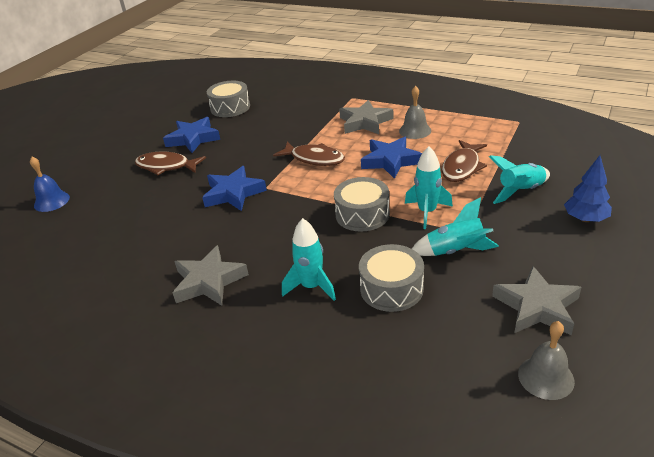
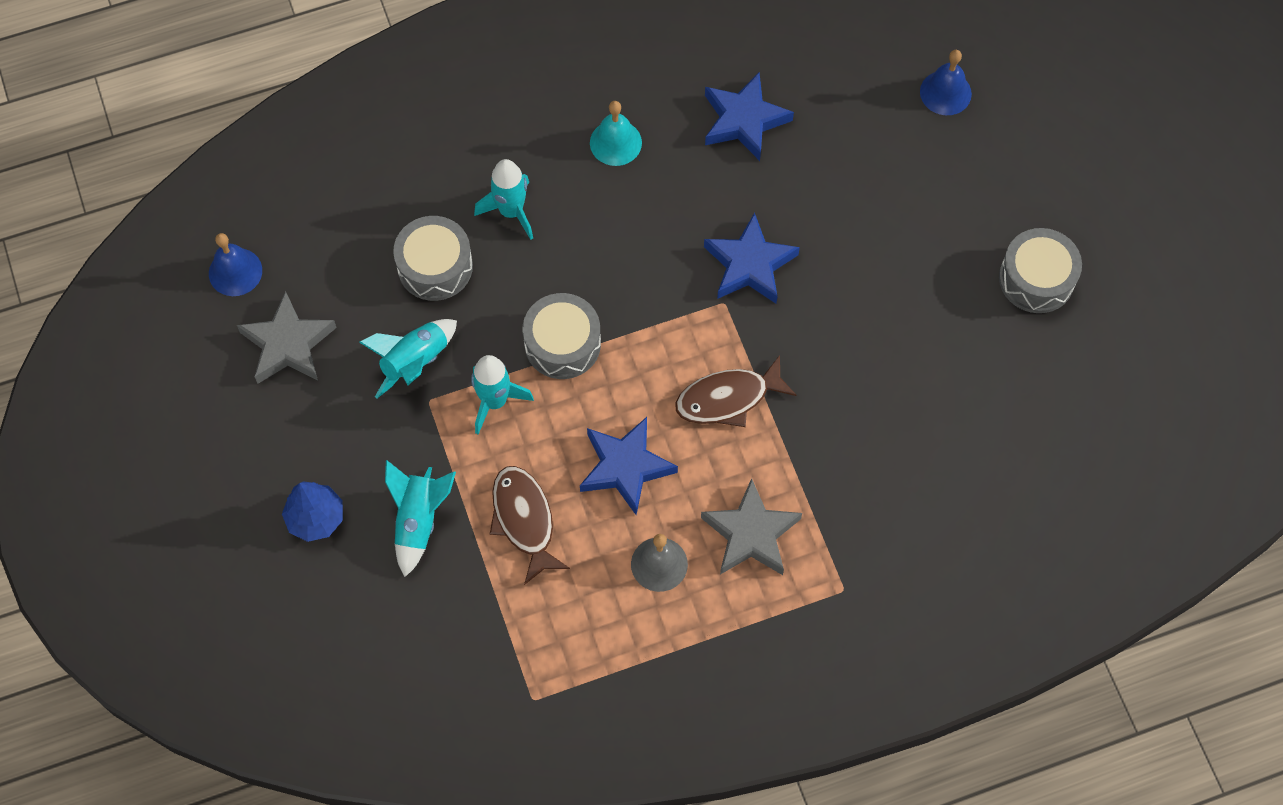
camera: 130 degrees right, 30 degrees up
(166, 166) = (899, 242): brown fish -> none
(193, 139) = (946, 315): blue star -> blue star (744, 120)
(209, 281) = (615, 142): grey star -> turquoise bell
(230, 107) = (999, 422): grey drum -> grey drum (1036, 279)
(546, 377) = (235, 272): grey bell -> blue bell

